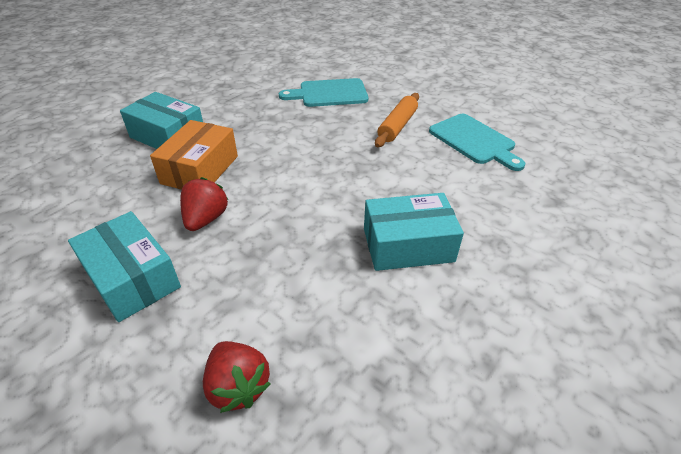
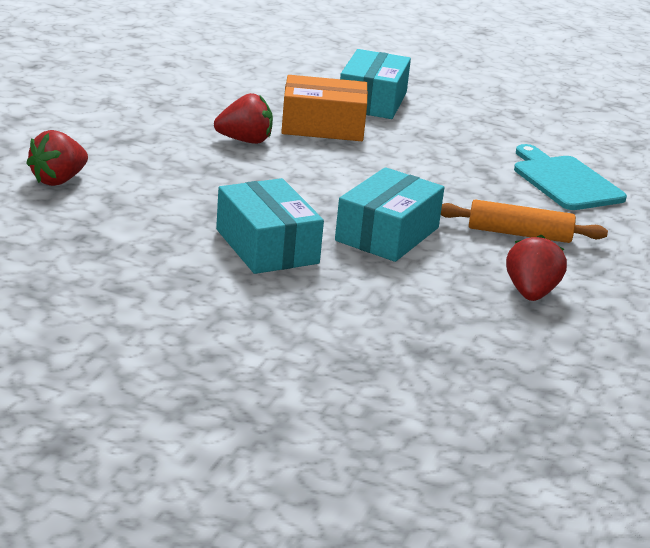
camera: 70 degrees right, 15 degrees down
(132, 278) = (151, 123): turquoise box -> turquoise box (387, 234)
(474, 141) = (531, 293): turquoise cutting board -> red strawberry

